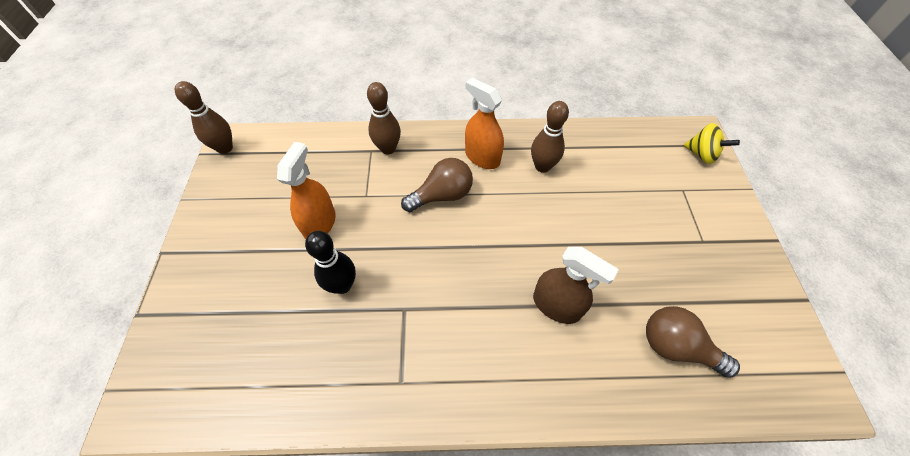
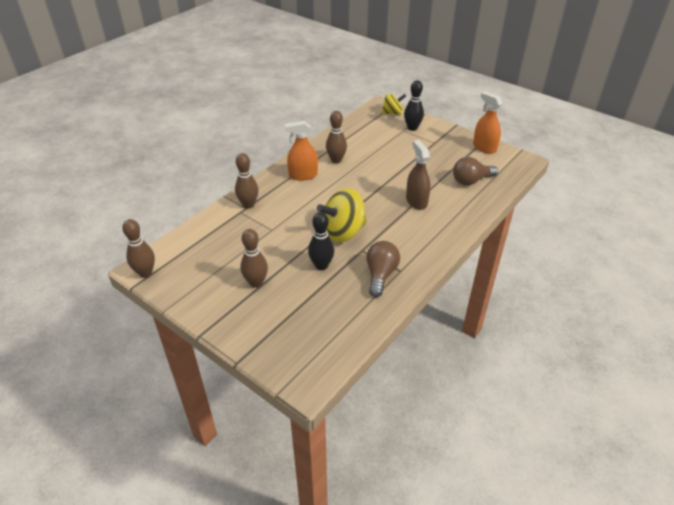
camera: 50 degrees left, 15 degrees down
(270, 243) = (256, 282): none -> brown bowling pin
(320, 223) = (268, 256): orange spray bottle -> orange spray bottle (484, 147)
(420, 265) = (343, 232): none -> yellow spinning top
(442, 195) = (309, 202): brown light bulb -> brown light bulb (380, 275)
(556, 305) = (416, 201): brown spray bottle -> brown spray bottle turned 90 degrees counterclockwise
(700, 196) = (412, 128): none -> black bowling pin

